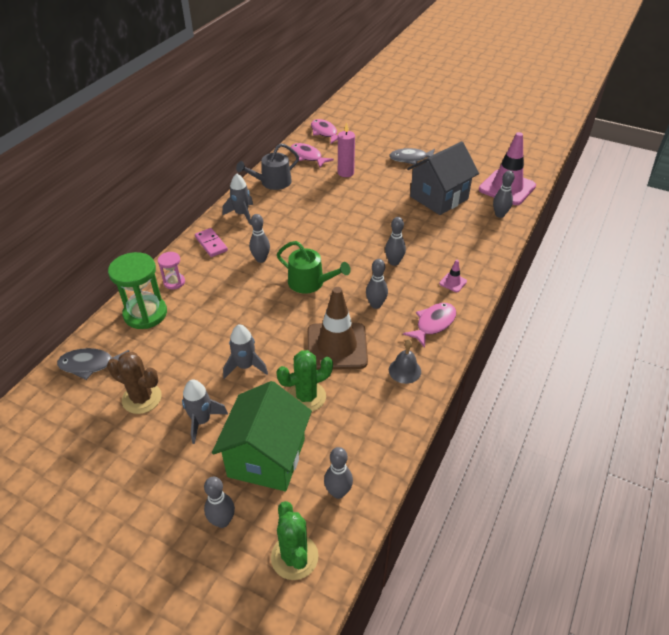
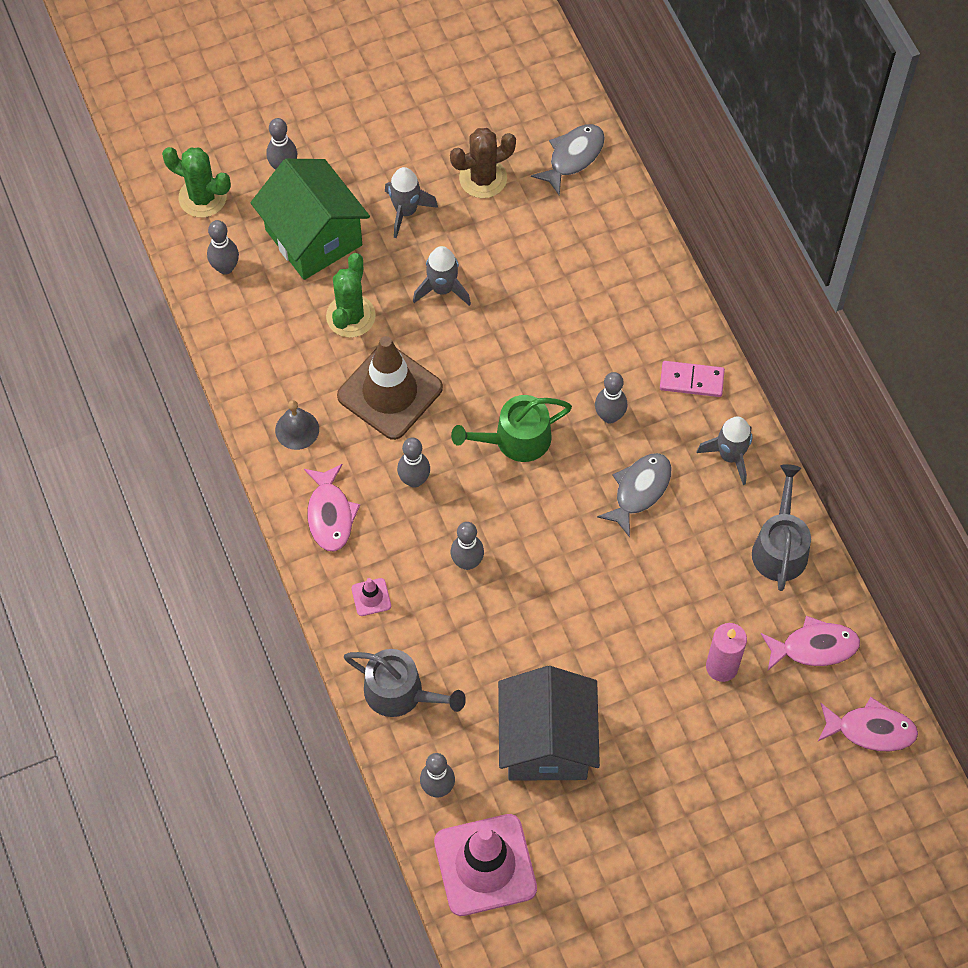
camera: 130 degrees right, 20 degrees up
(145, 314) = (613, 242): green hourglass -> none
(174, 282) = (647, 299): pink hourglass -> none
(411, 159) = (680, 796): grey fish -> grey fish (639, 490)
(480, 247) = (400, 692): none -> grey watering can

